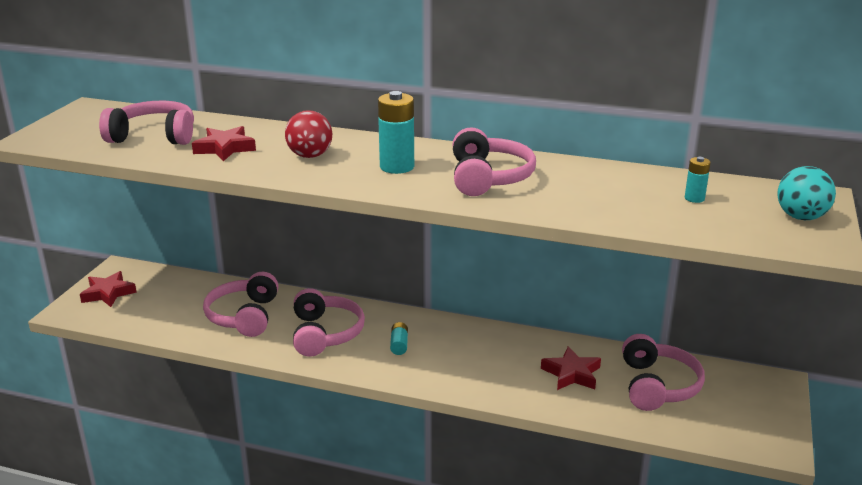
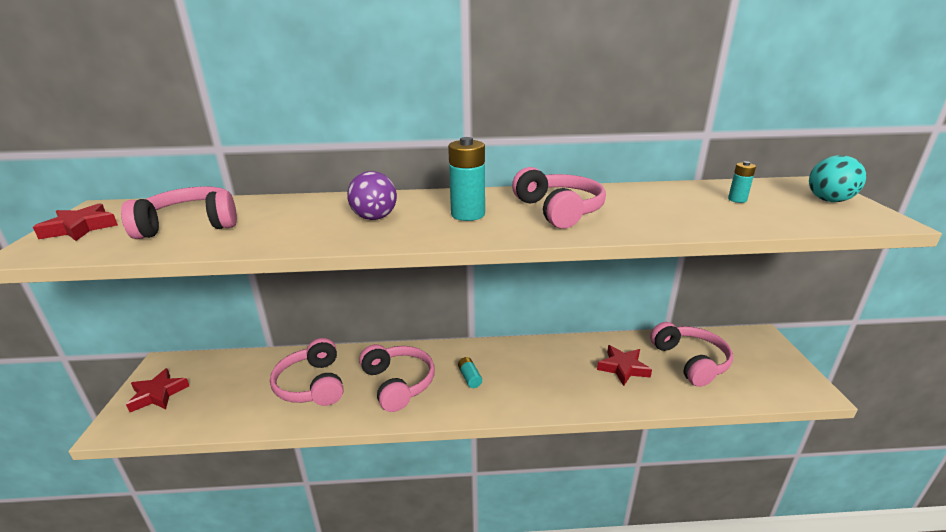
camera: 20 degrees left, 0 degrees up
(225, 148) = (279, 224): red star -> red star (80, 228)
(310, 156) = (374, 218): red ball -> purple ball

